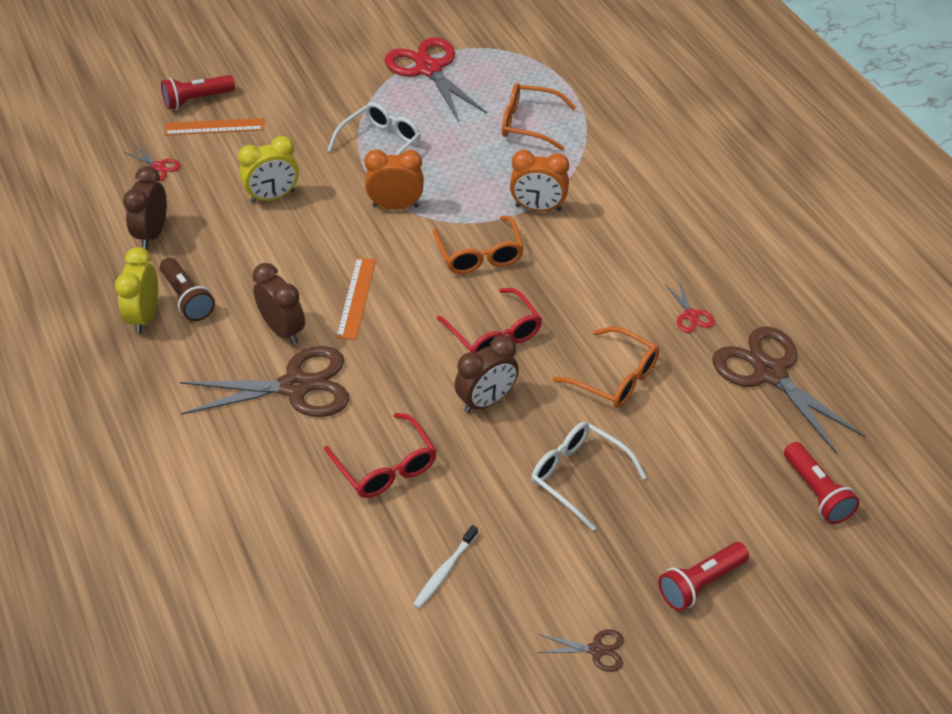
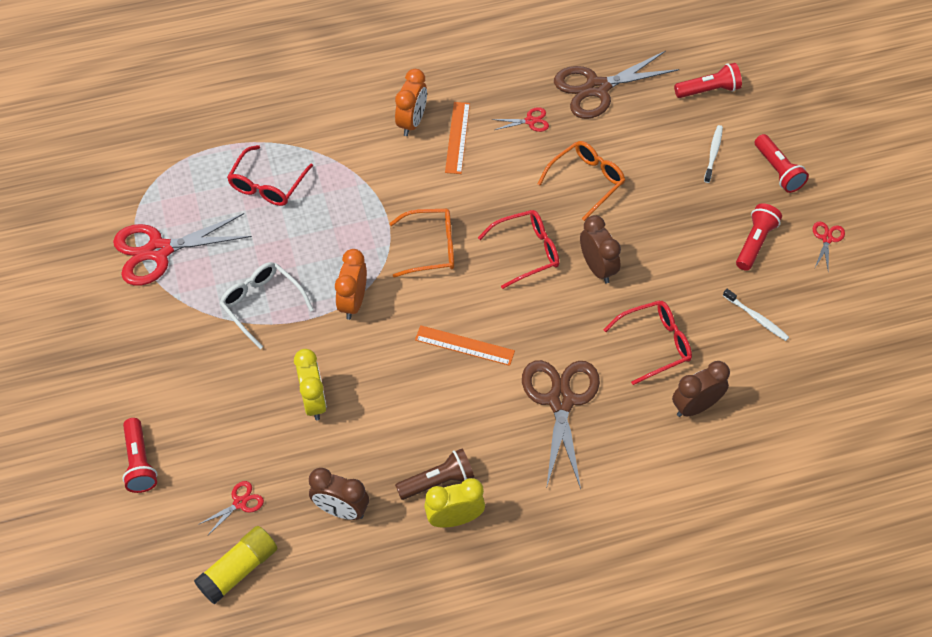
camera: 80 degrees left, 10 degrees up
(89, 178) = (239, 569): none -> yellow glue stick
(144, 317) = (454, 518): yellow clock -> yellow clock turned 150 degrees clockwise
(214, 127) = (190, 447): orange ruler -> orange ruler (457, 137)
(283, 330) = (493, 405): brown clock -> brown clock (695, 406)
(529, 124) = (267, 184): orange glasses -> red glasses
(538, 208) = (383, 197): orange clock -> orange clock (412, 122)
(567, 563) = (755, 243): none -> red flashlight
(578, 476) = (679, 222): white glasses -> none
(596, 650) = (827, 239): brown scissors -> red scissors
(706, 505) = (713, 153): none -> white toothbrush

